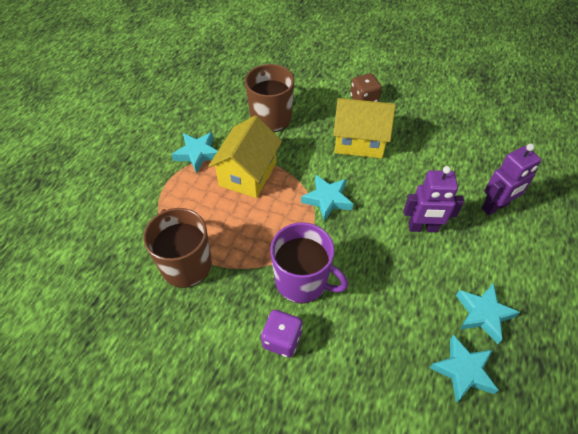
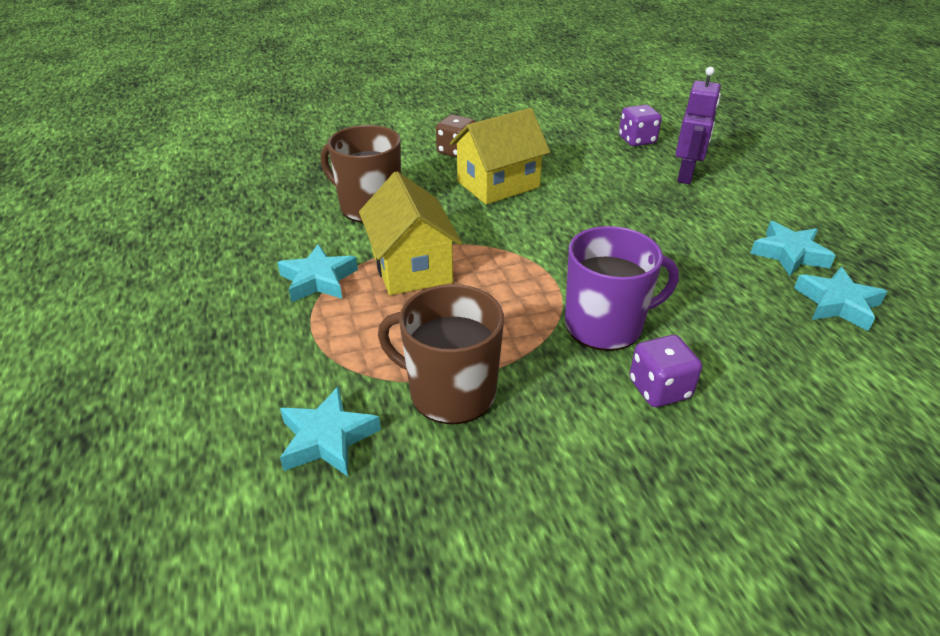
camera: 40 degrees left, 15 degrees down
(327, 199) = (532, 245): turquoise star -> turquoise star (327, 438)
(423, 228) = (652, 220): purple robot -> none
(499, 155) = (637, 140): none -> purple dice

